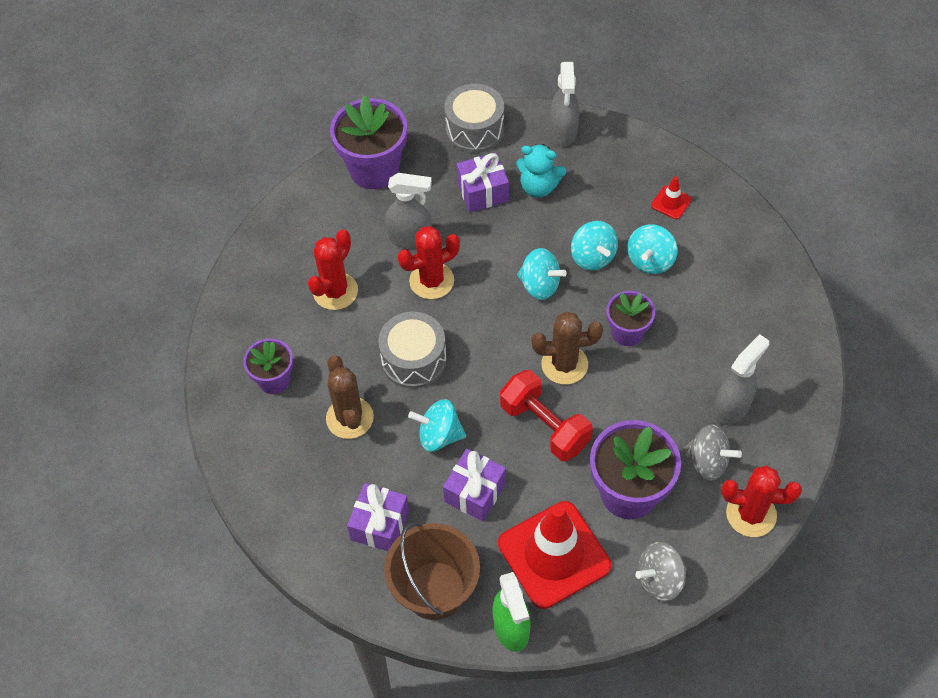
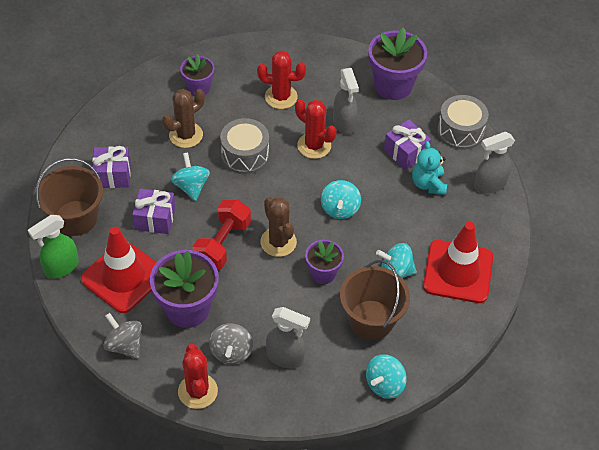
camera: 65 degrees right, 5 degrees down
(592, 257) = (380, 234): turquoise spinning top -> turquoise spinning top (384, 384)
(671, 202) = (458, 272): red traffic cone -> red traffic cone, size x2.38
(707, 306) = (371, 319): none -> brown bucket

